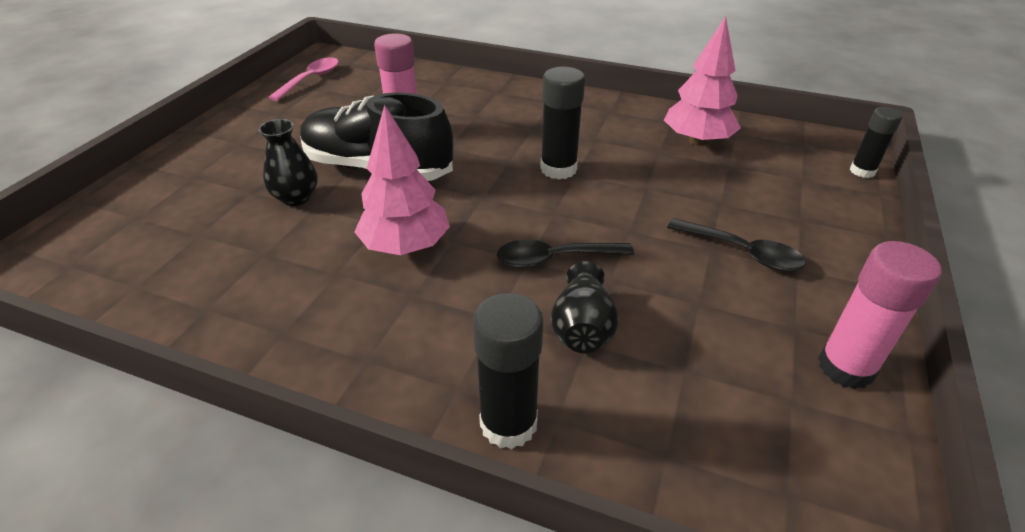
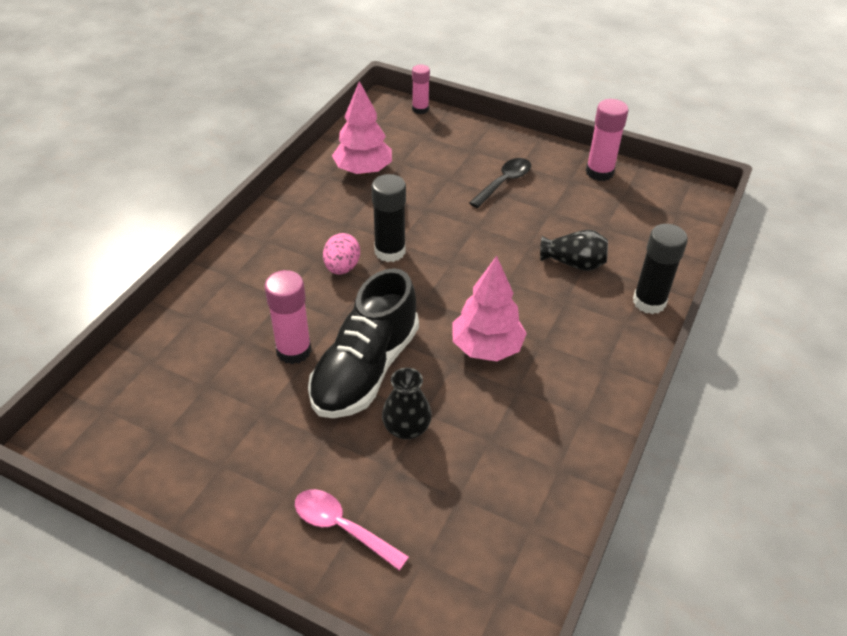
camera: 85 degrees left, 5 degrees up
(311, 79) = (133, 445): pink spoon -> pink spoon (342, 527)
(524, 143) = (342, 267): none -> pink egg
(554, 259) = (506, 267): black spoon -> none
(862, 171) = (420, 109): black glue stick -> pink glue stick

